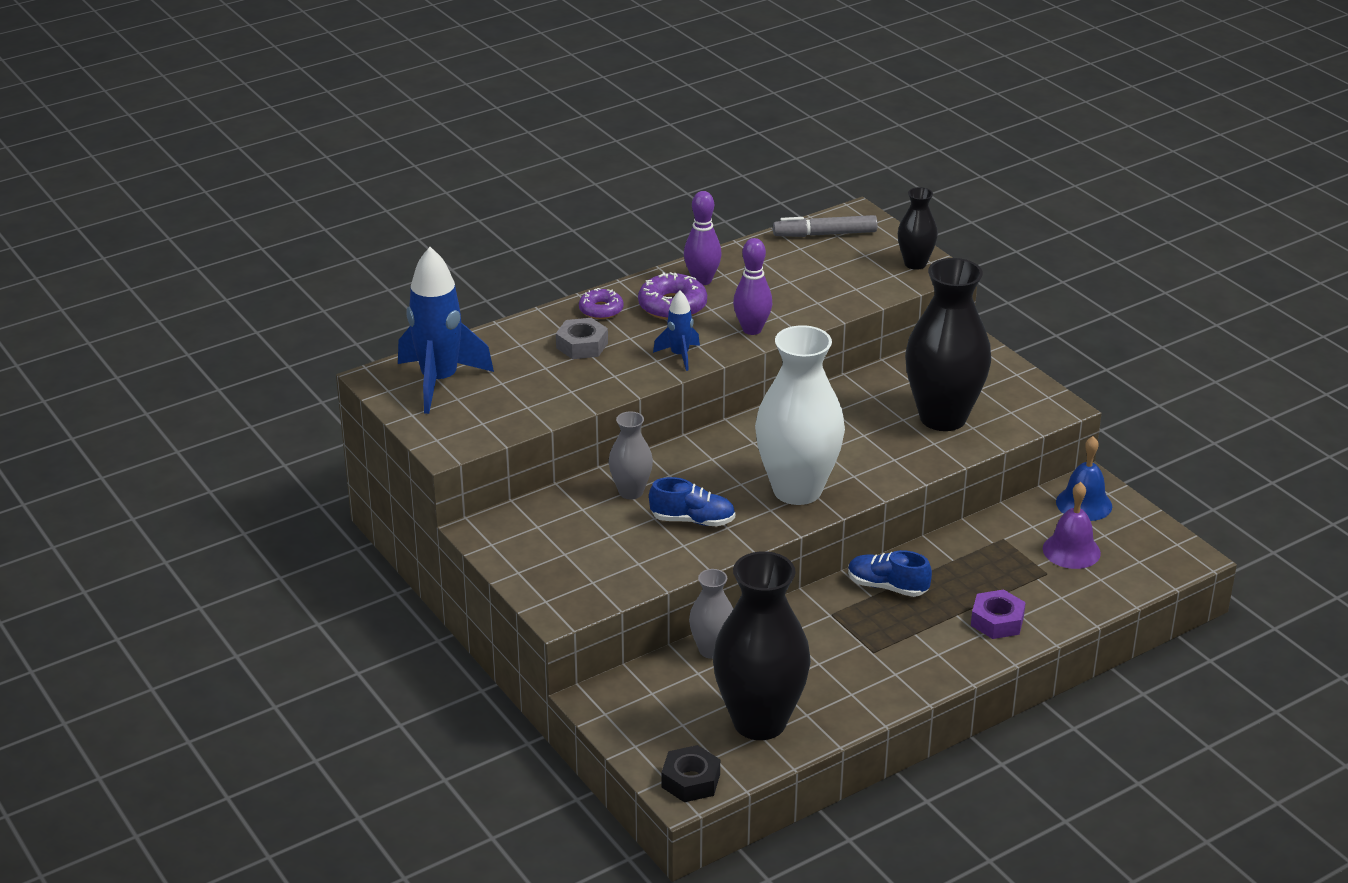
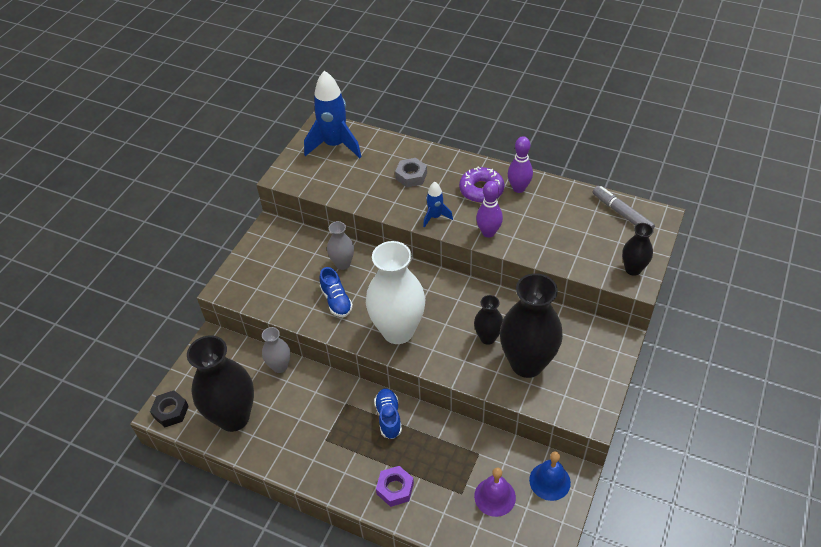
camera: 60 degrees right, 15 degrees up
(601, 310) = (451, 166): purple donut -> none
(877, 429) = (487, 338): none -> black vase

